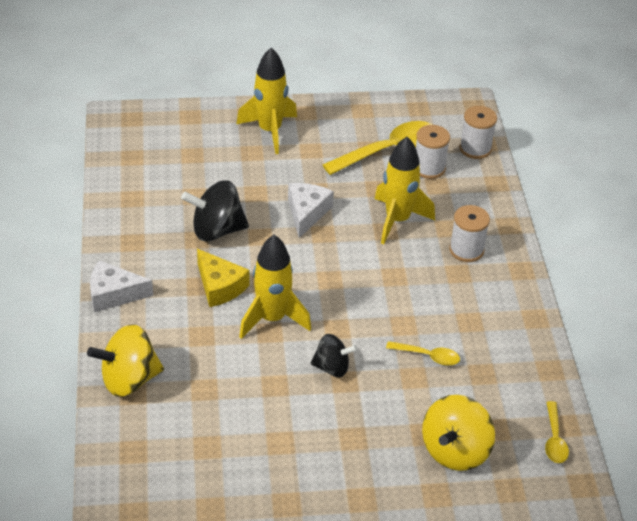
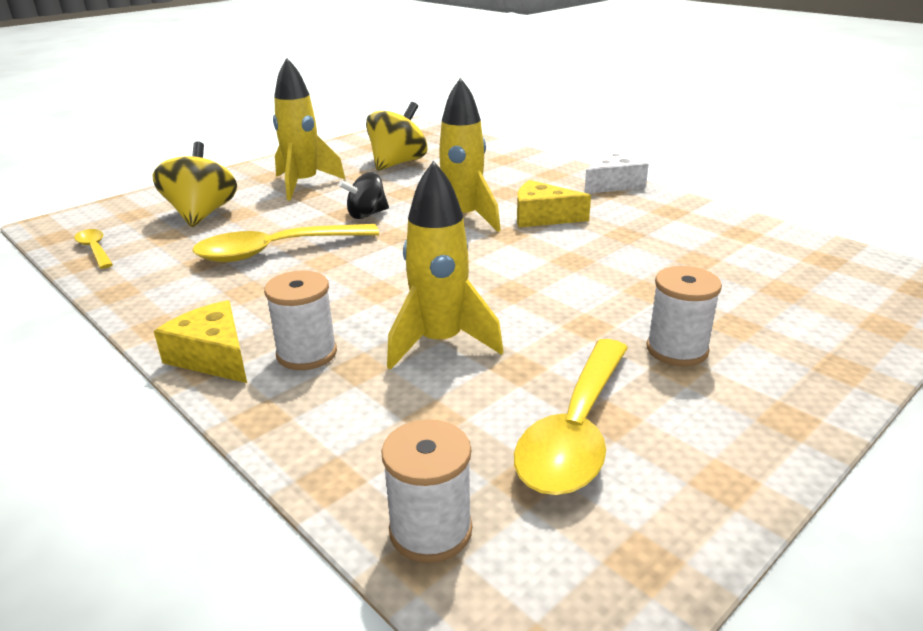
camera: 145 degrees right, 15 degrees down
(129, 379) = (516, 161): yellow spinning top -> yellow spinning top (398, 163)
(216, 230) = (620, 246): black spinning top -> none
(270, 131) = (771, 361): yellow rocket -> yellow rocket (304, 184)
(306, 213) = (560, 298): white cheese -> none
(428, 356) = (276, 251): yellow spoon -> yellow spoon, size x1.97
(429, 168) = (477, 438): white spool -> white spool (677, 350)
(513, 274) = (213, 357): none -> yellow cheese

